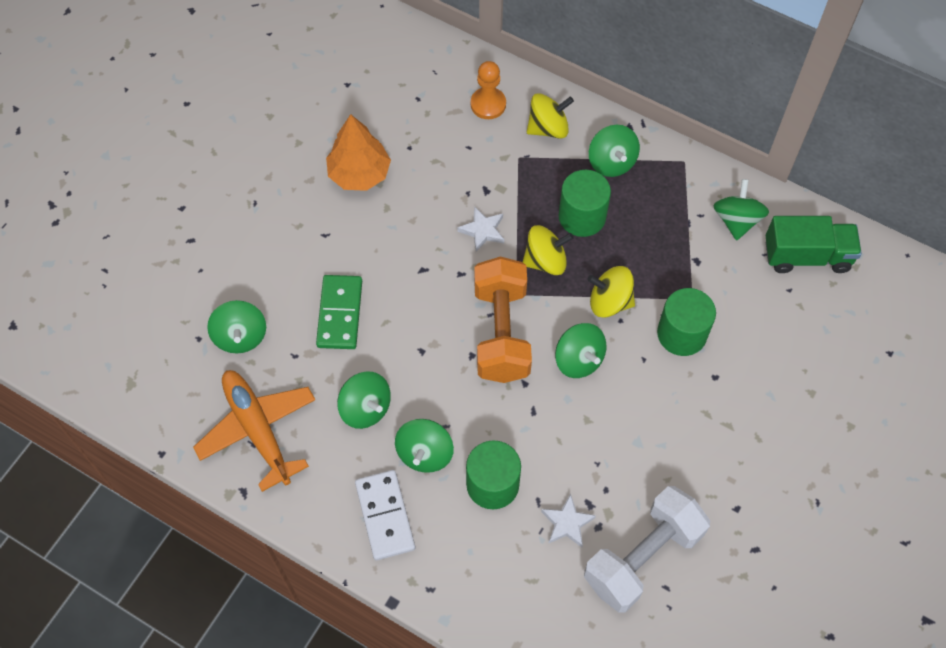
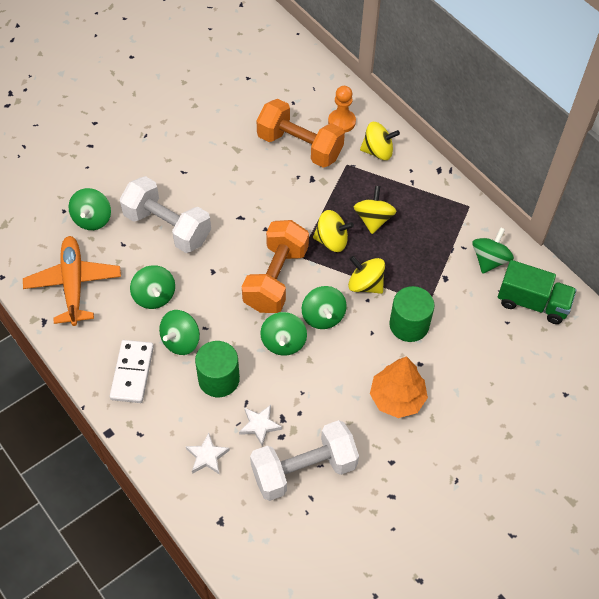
camera: 20 degrees right, 5 degrees down
(339, 314) = (167, 227): green domino -> white dumbbell
(359, 173) = (227, 139): orange tree -> orange tree (397, 398)
(452, 153) = (300, 146): none -> orange dumbbell
(483, 231) = (296, 205): white star -> white star (207, 456)
(582, 217) = (373, 219): green cylinder -> yellow spinning top
(611, 162) = (413, 189): green spinning top -> green spinning top (283, 342)

